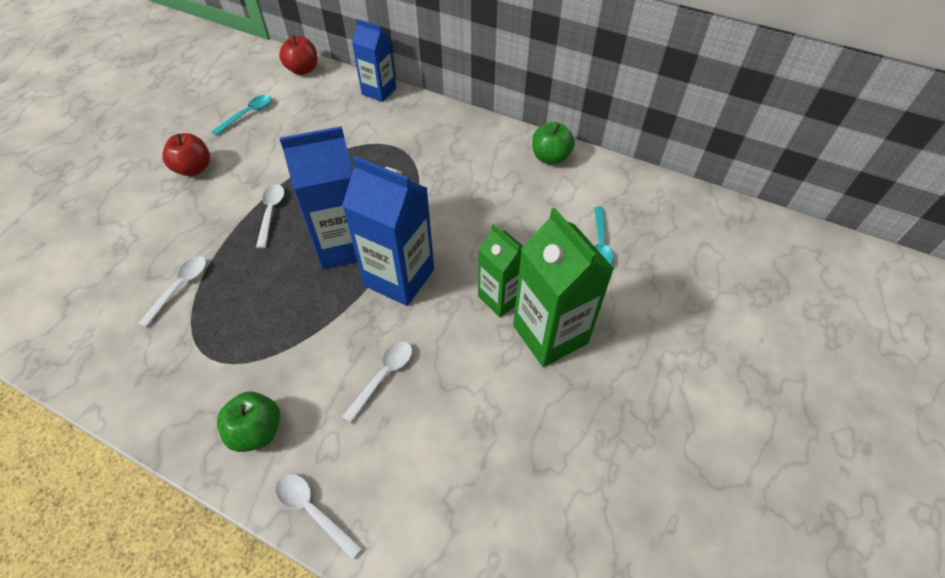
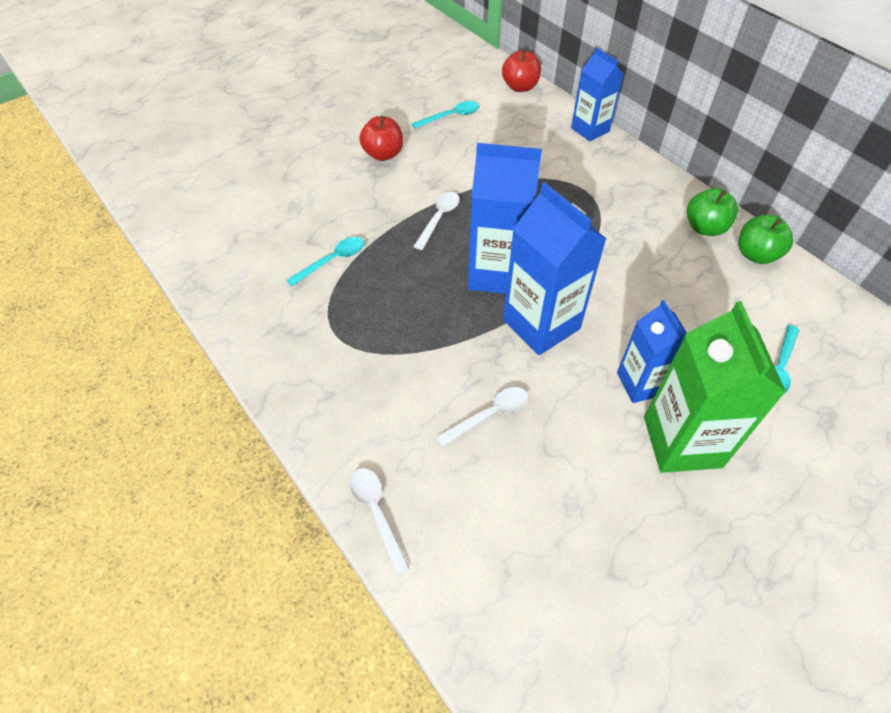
camera: 25 degrees right, 0 degrees up
(180, 288) = (332, 261): white spoon -> turquoise spoon
(257, 431) = (353, 418): green apple -> green apple (704, 228)
(501, 298) = (641, 383): green carton -> blue carton

